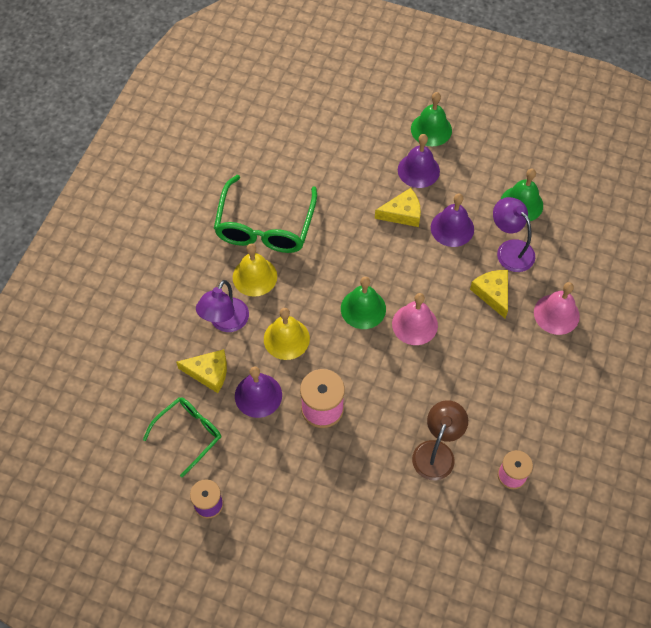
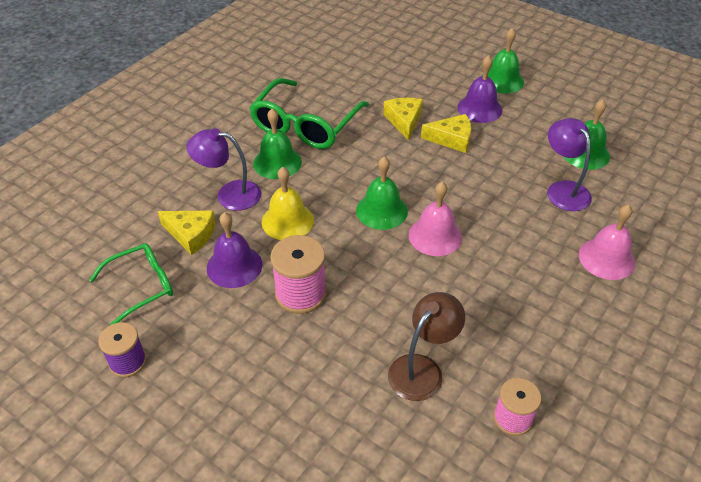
camera: 15 degrees right, 15 degrees down
(225, 322) = (229, 194): purple lamp -> purple lamp turned 60 degrees clockwise
(254, 276) = (277, 162): yellow bell -> green bell
(452, 228) = (502, 160): purple bell -> none
(492, 293) = (533, 225): yellow cheese -> yellow cheese (404, 121)

